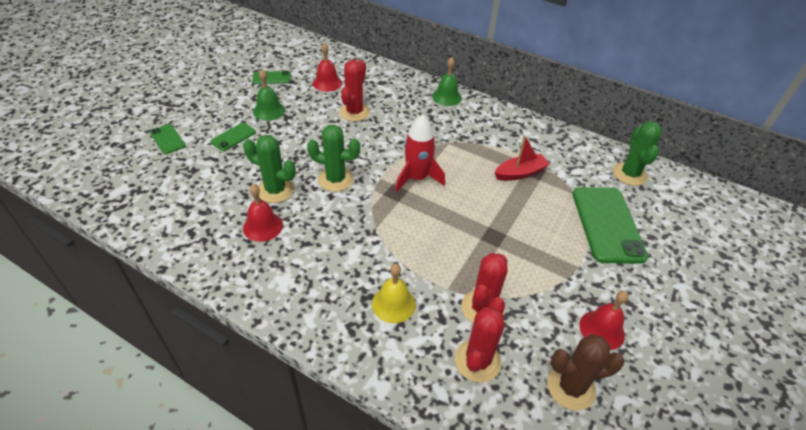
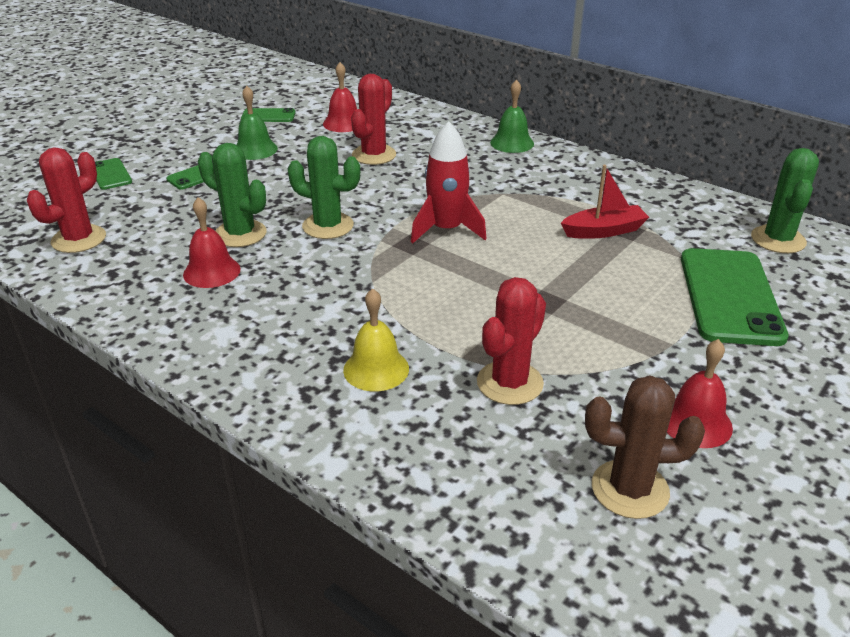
camera: 10 degrees right, 10 degrees down
(477, 361) = (487, 445): red cactus -> red cactus (79, 239)

